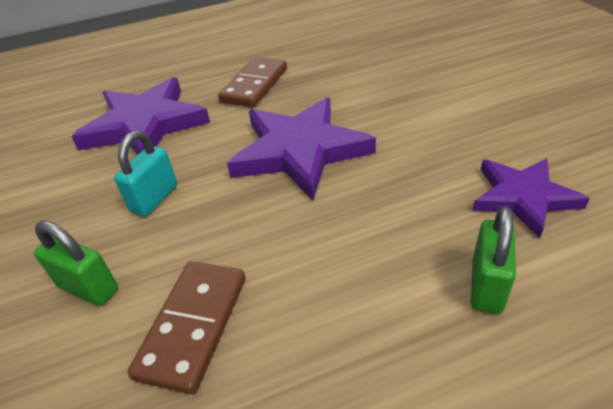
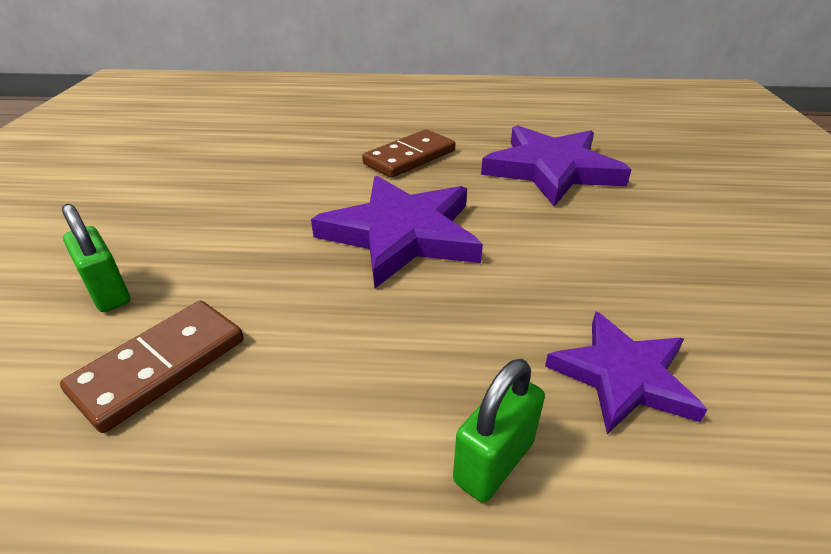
camera: 20 degrees right, 5 degrees down
(145, 124) = (279, 163): purple star -> purple star (552, 169)
(154, 198) = (230, 232): turquoise padlock -> none

